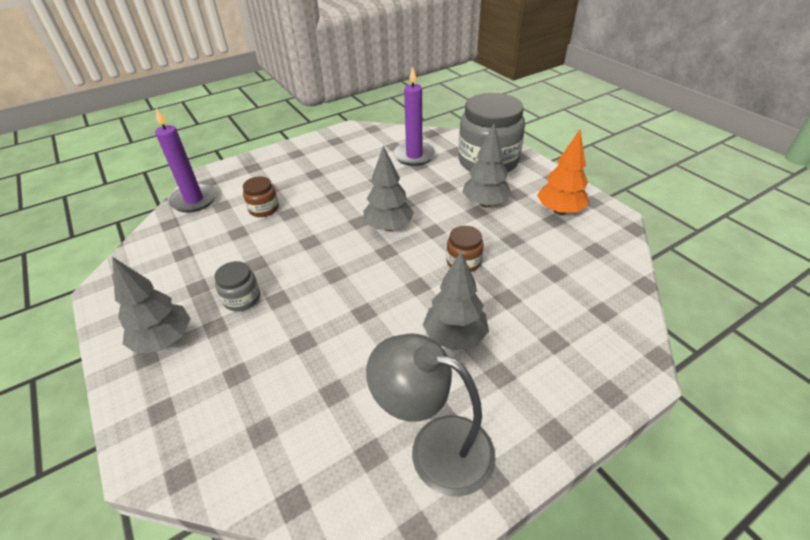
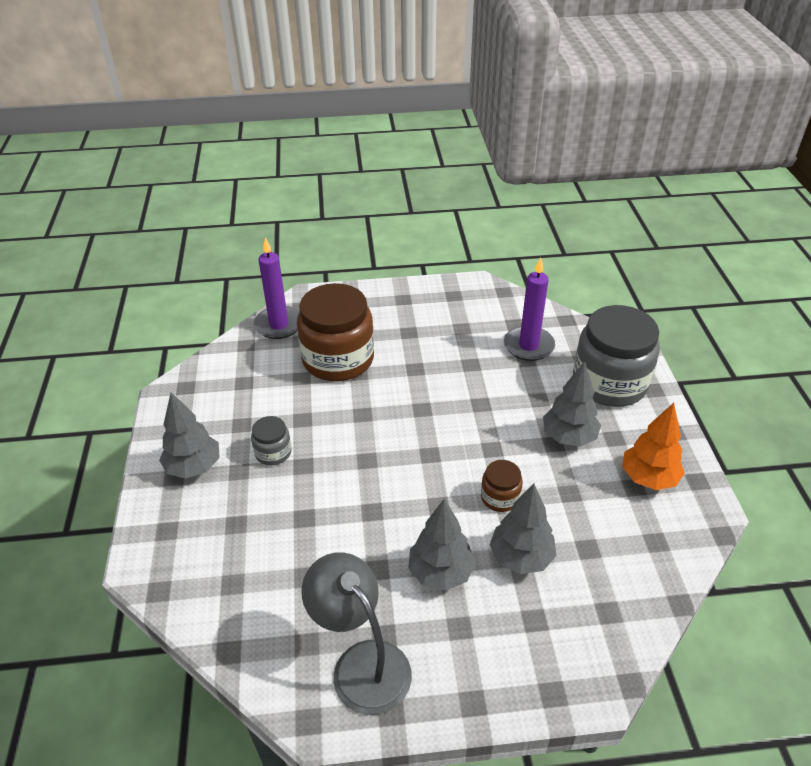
camera: 25 degrees right, 0 degrees up
(264, 209) = (338, 359): brown jar -> brown jar, size x2.20
(388, 227) = (448, 427): grey tree -> grey tree (521, 557)

